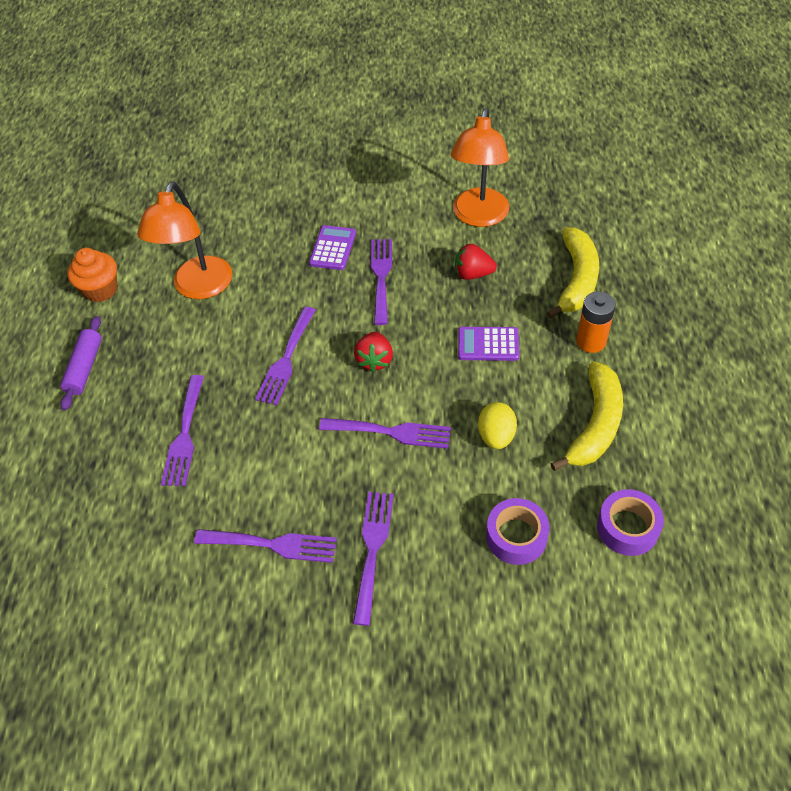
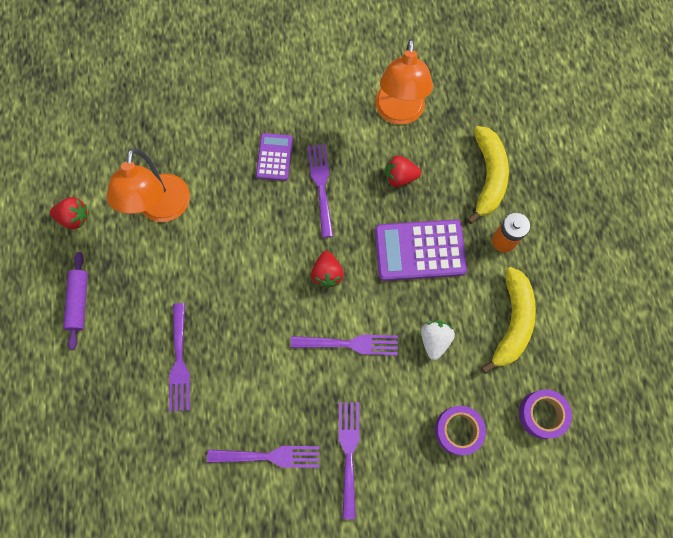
camera: 10 degrees left, 20 degrees up
(101, 290) = (74, 218): orange cupcake -> red strawberry
(286, 359) = (252, 279): purple fork -> none
(488, 344) = (419, 250): purple calculator -> purple calculator, size x1.72
(496, 436) = (434, 340): yellow egg -> white strawberry

